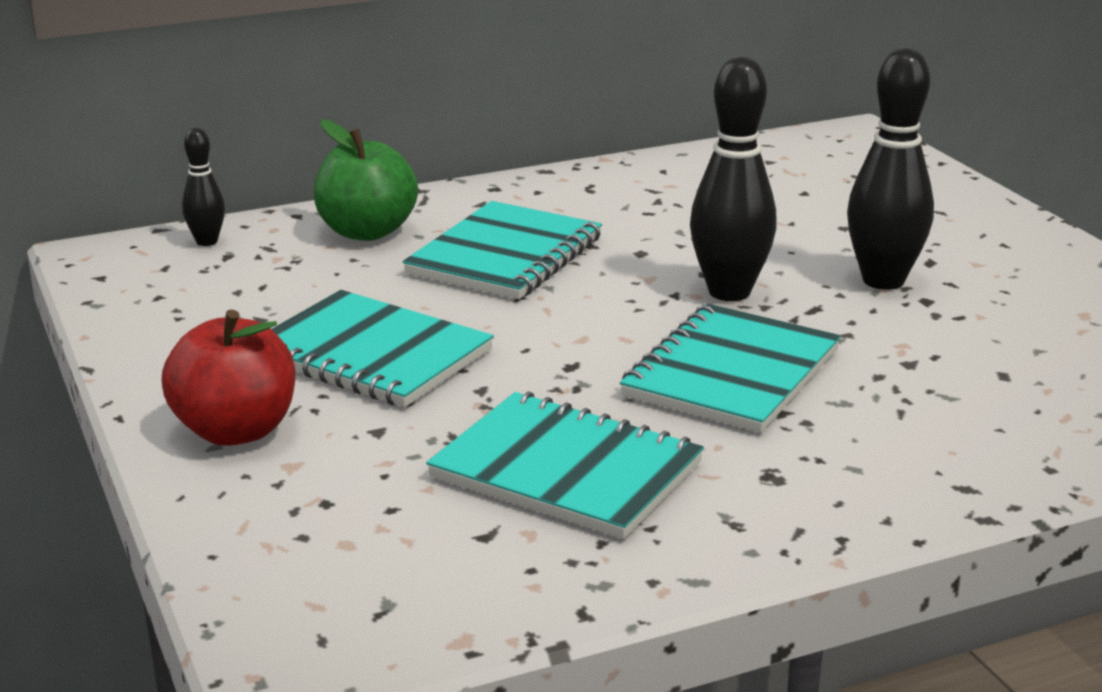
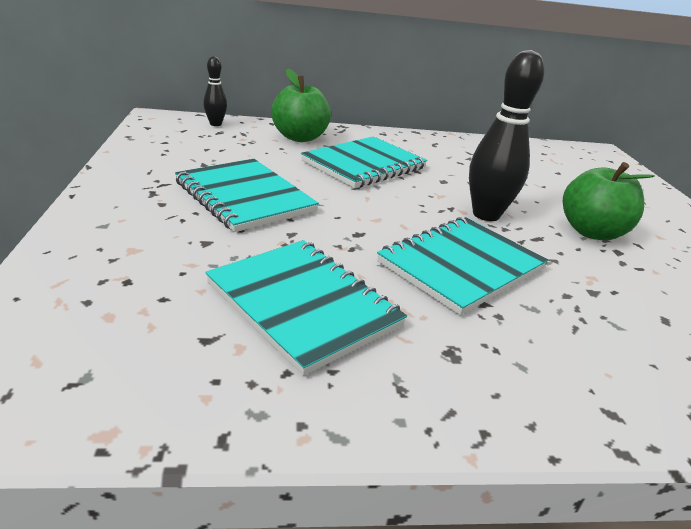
camera: 15 degrees right, 5 degrees up
(235, 431) = (124, 220): red apple -> none
(883, 281) = (591, 232): black bowling pin -> green apple

